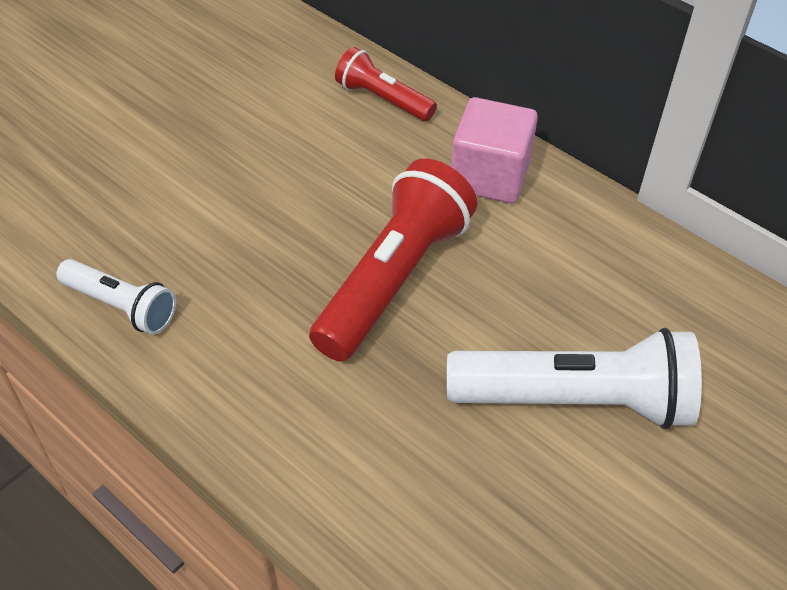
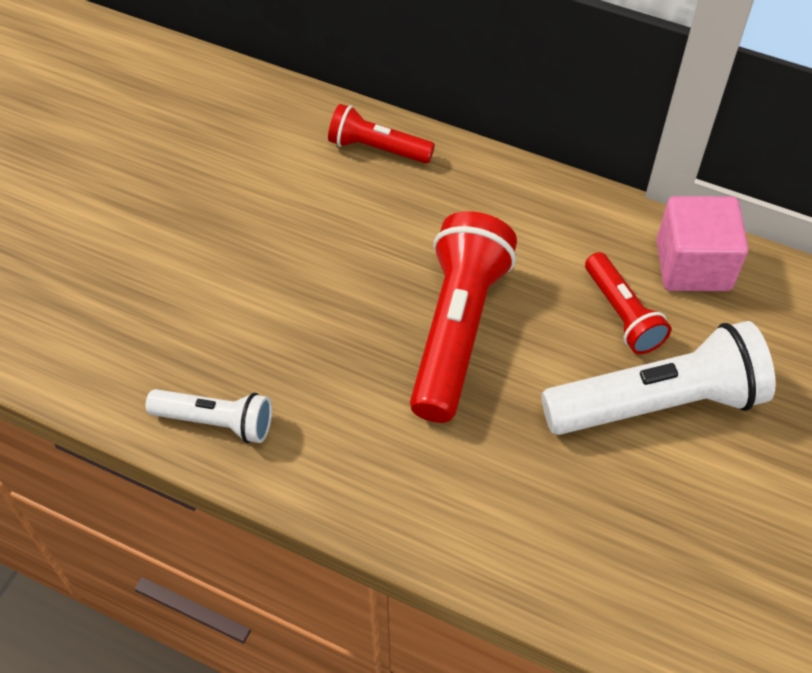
camera: 15 degrees left, 5 degrees up
(489, 176) = (506, 204): pink cube -> pink cube (693, 265)
(570, 305) = (622, 314): none -> red flashlight

